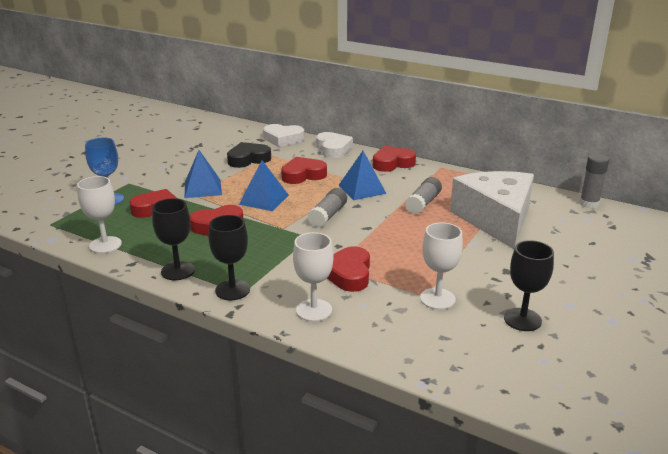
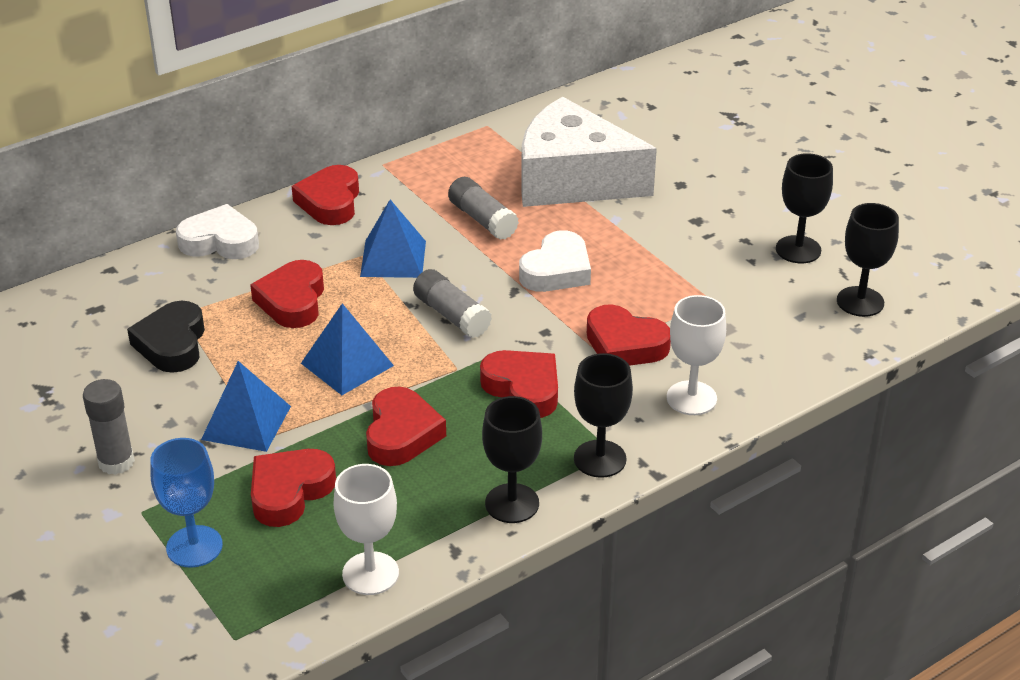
camera: 65 degrees left, 10 degrees up
(280, 251) = (523, 389): none -> red heart
(283, 139) = (121, 282): white heart -> white heart (557, 270)
(437, 299) = (724, 293): white goblet -> none
(489, 362) = (860, 302): none -> black goblet
(589, 204) = (586, 96): grey glue stick -> grey glue stick (116, 462)

